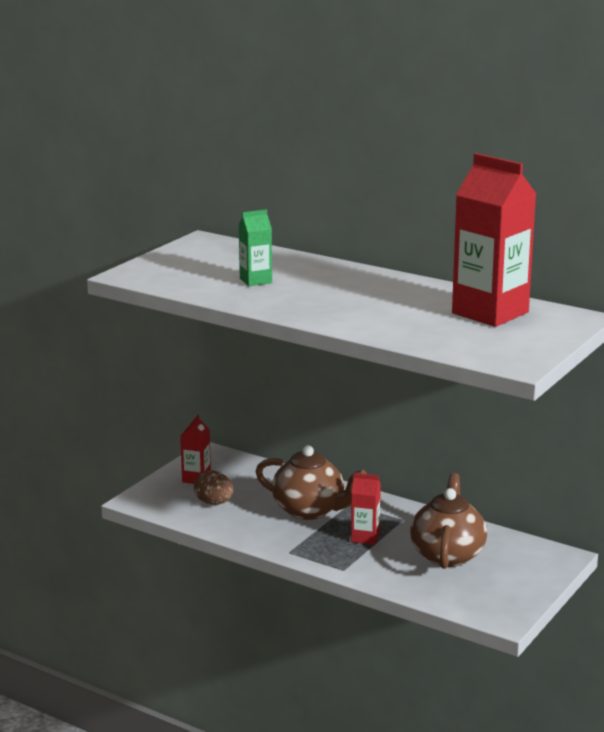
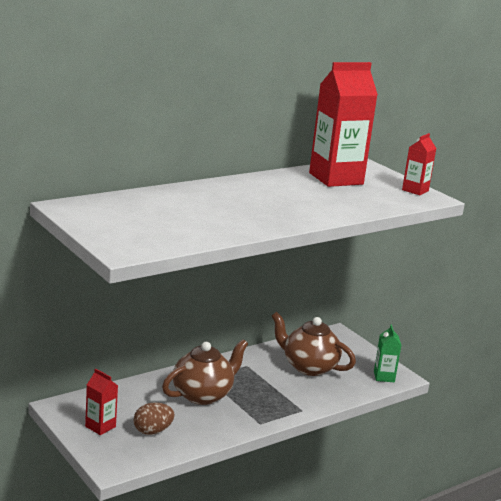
camera: 70 degrees left, 0 degrees up
(255, 280) = (196, 216): green carton -> green carton (384, 377)
(365, 537) = (262, 387): red carton -> red carton (415, 190)

